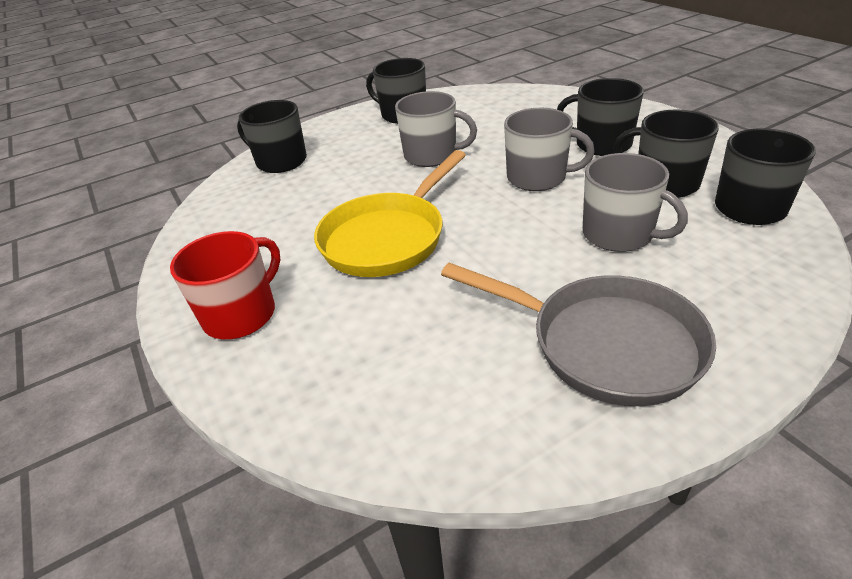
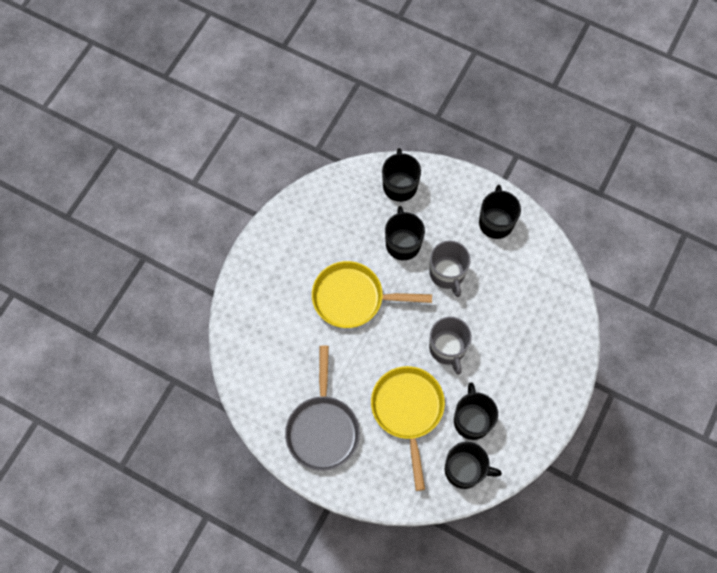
camera: 55 degrees right, 30 degrees up
(241, 314) = (270, 268): red mug -> none
(601, 144) = (506, 370): black mug -> black mug (403, 243)
(619, 234) = (408, 411): grey mug -> yellow pan

